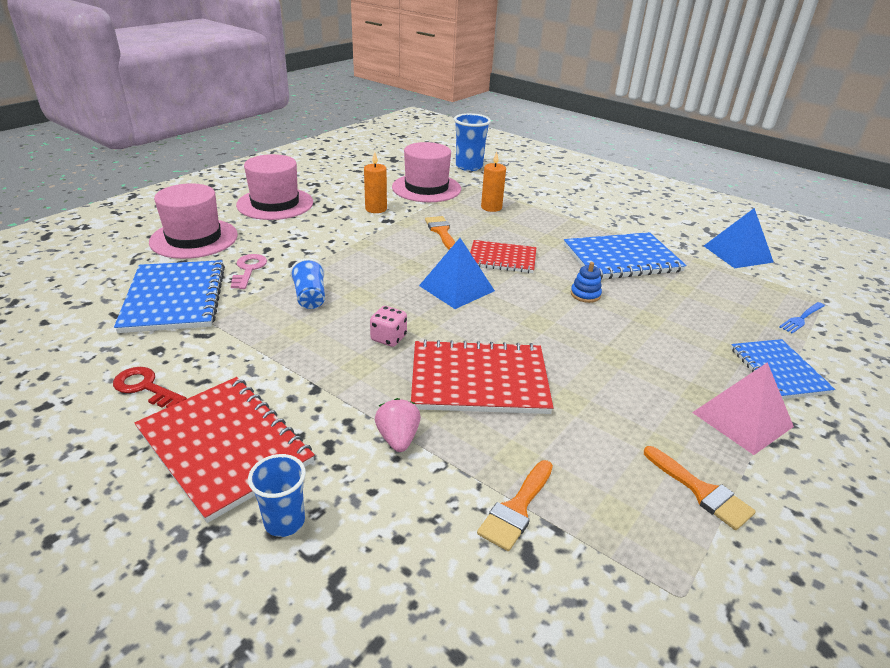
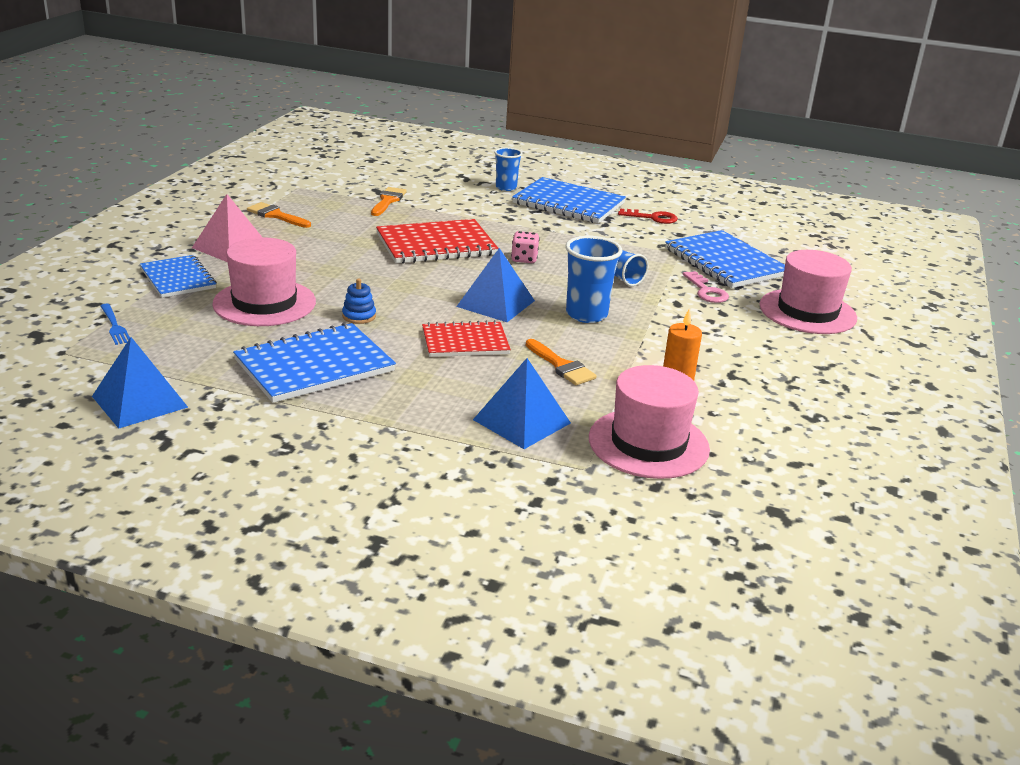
camera: 160 degrees right, 5 degrees down
(224, 446) = (568, 203): red notebook -> blue notebook
(275, 204) = (805, 370): pink hat -> pink hat (264, 303)
(398, 438) = (472, 215): pink strawberry -> none
(469, 166) = (625, 524): blue cup -> blue cup (586, 314)
(491, 207) = (522, 421): orange candle -> blue pyramid
(801, 318) = (114, 326): blue fork -> blue fork turned 120 degrees clockwise

